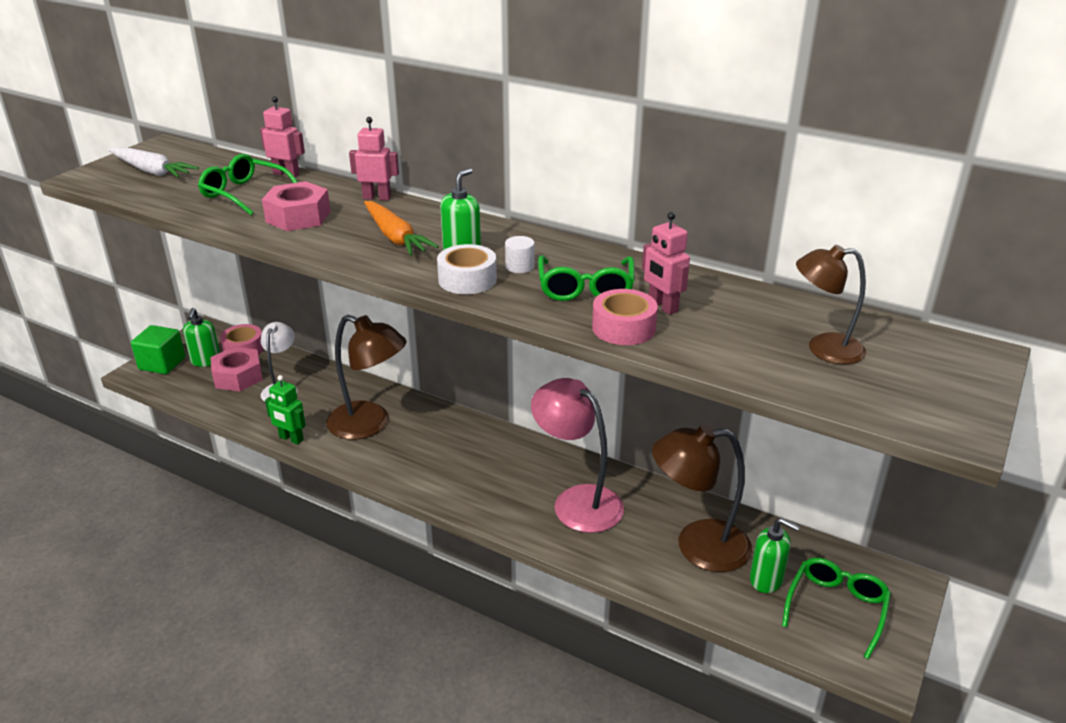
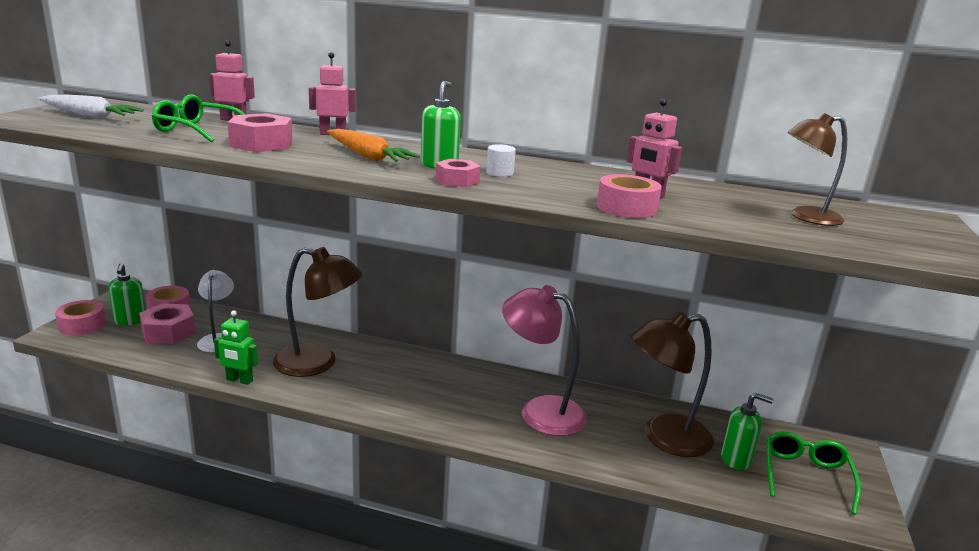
camera: 15 degrees left, 10 degrees down
(162, 364) = (82, 325): green cube -> pink tape
(467, 279) = (457, 180): white tape -> pink nut
(585, 288) = (570, 185): green glasses -> none

